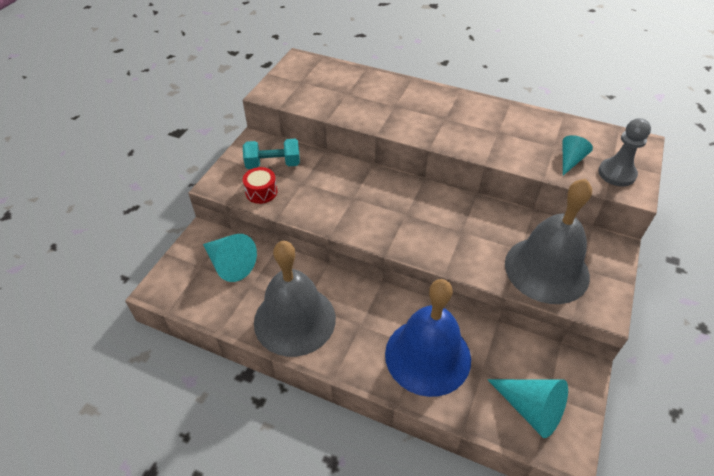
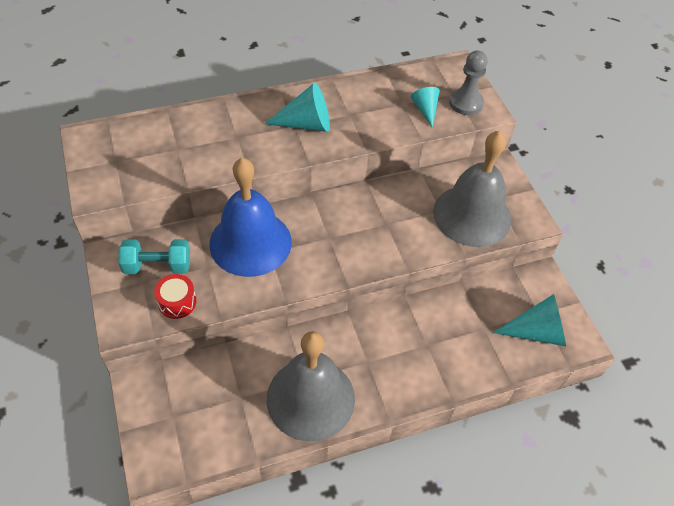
camera: 45 degrees left, 5 degrees up
(230, 264) = (198, 393): turquoise cone -> turquoise cone (306, 124)
(273, 164) = (158, 266): turquoise dumbbell -> turquoise dumbbell turned 45 degrees clockwise
(428, 356) = (438, 347): blue bell -> blue bell (250, 242)

